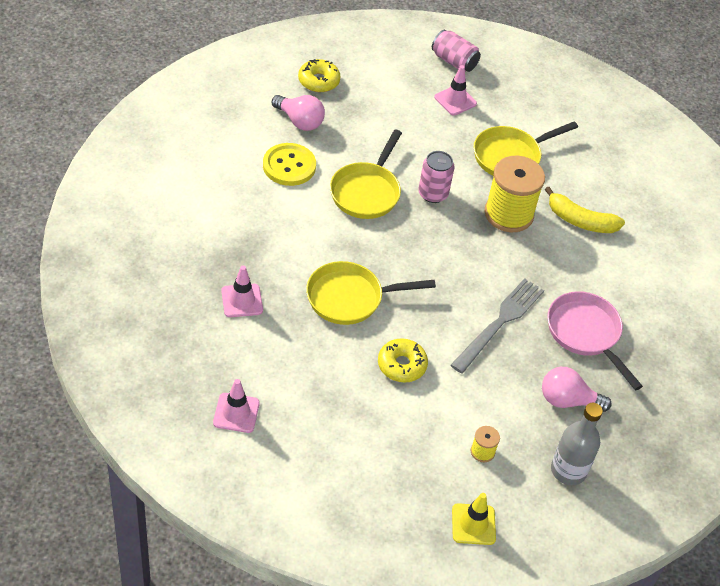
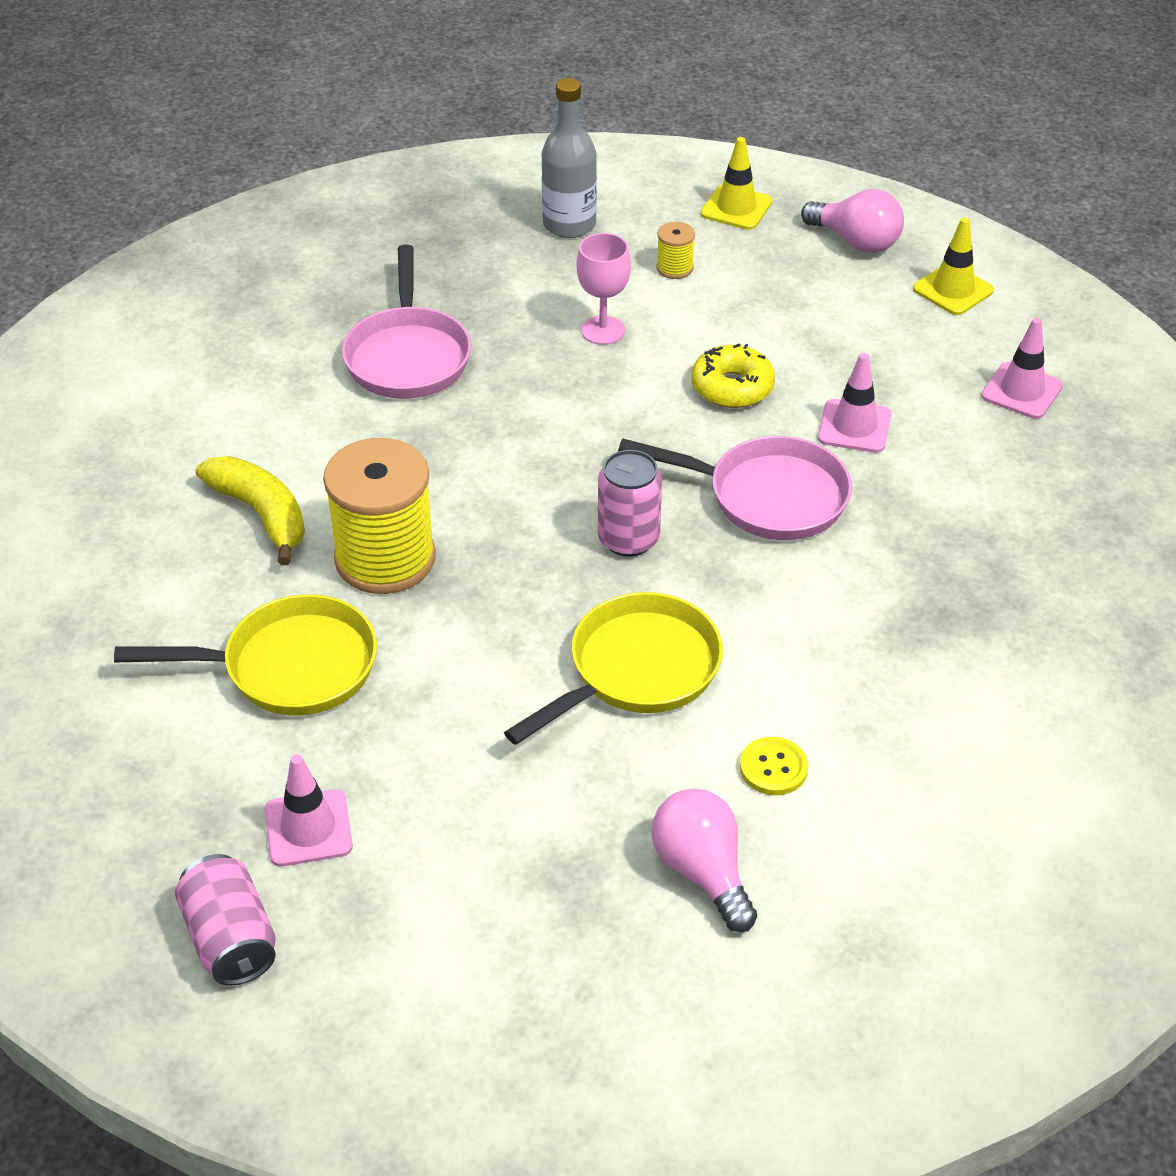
camera: 150 degrees left, 5 degrees down
(242, 300) = (963, 539): pink traffic cone -> pink traffic cone (854, 426)
(289, 166) = (773, 768): yellow button -> yellow button, size x0.57
(302, 489) = (953, 290): none -> yellow traffic cone
(318, 81) = (604, 974): yellow donut -> none
(350, 298) = (768, 497): yellow pan -> pink pan
(433, 194) = (505, 633): pink can -> pink can (628, 539)
(495, 385) = (603, 330): none -> pink goblet
(499, 323) = (535, 402): grey fork -> none
(567, 400) = (507, 290): pink light bulb -> pink light bulb (856, 241)

